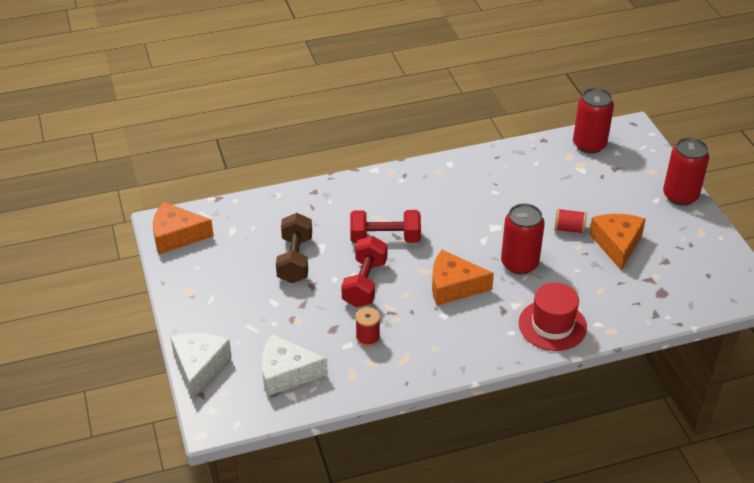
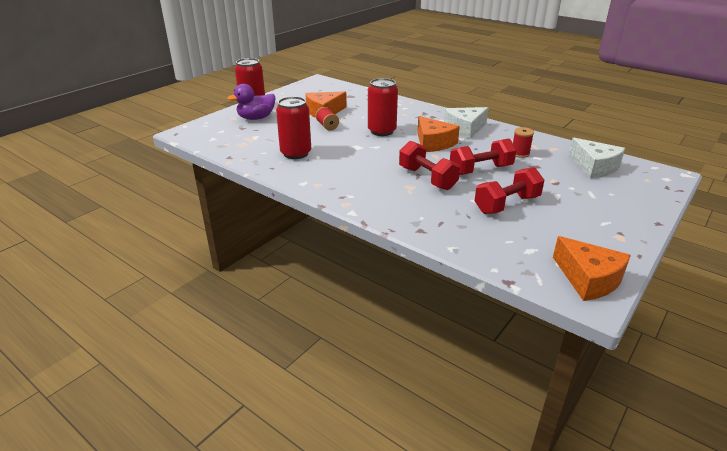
camera: 125 degrees left, 10 degrees down
(199, 366) = (655, 197): white cheese -> white cheese (465, 129)
(295, 260) = (507, 204): brown dumbbell -> red dumbbell
(552, 325) = (418, 112): red hat -> none
(589, 145) = (220, 141): red can -> red can (296, 153)
(637, 186) = (256, 118): none -> purple duck

